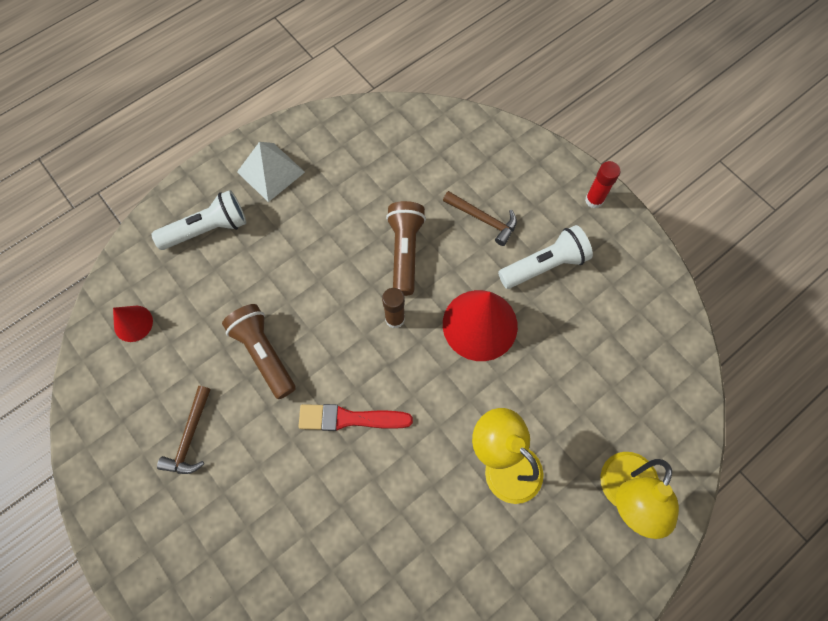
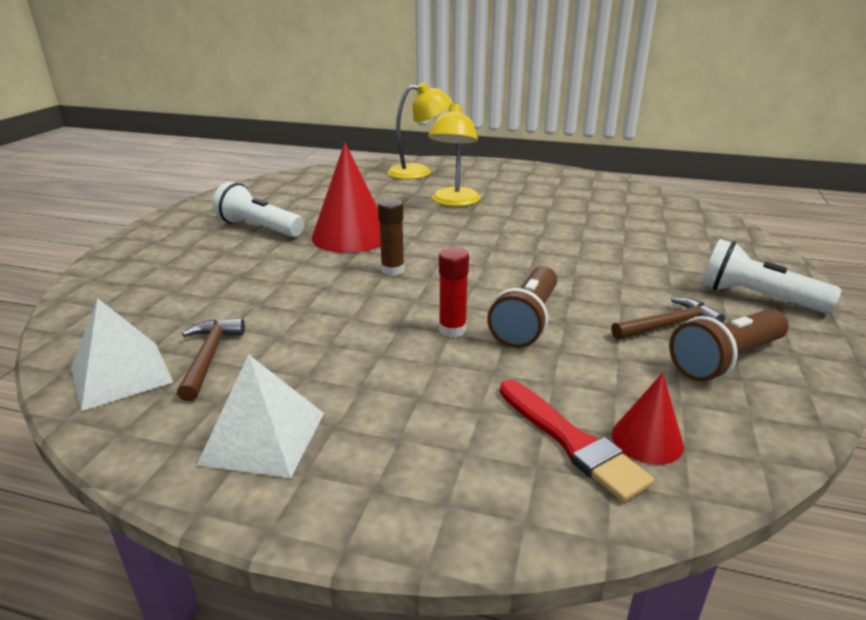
camera: 125 degrees left, 40 degrees down
(207, 229) = (429, 450): white flashlight -> white flashlight (756, 297)
(349, 418) = (514, 258): red brush -> red brush (571, 441)
(372, 131) = (121, 375): none -> white pyramid
(405, 252) = (308, 289): brown flashlight -> brown flashlight (726, 360)
(483, 219) = (227, 264): brown hammer -> brown hammer (209, 357)
(594, 200) = (163, 226): red glue stick -> red glue stick (452, 330)

